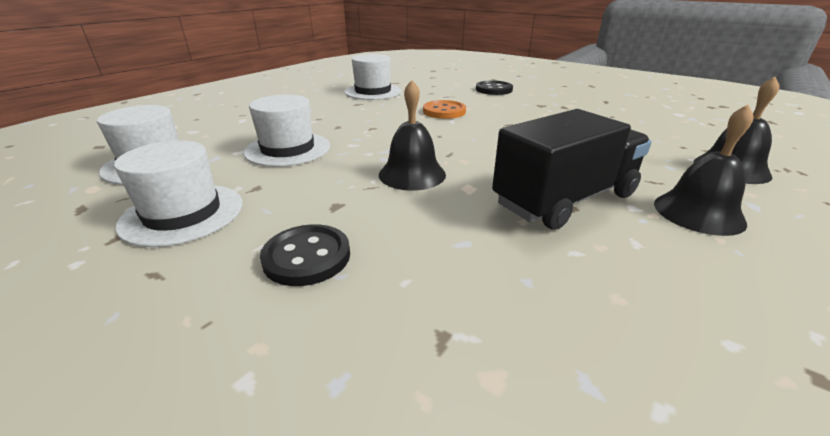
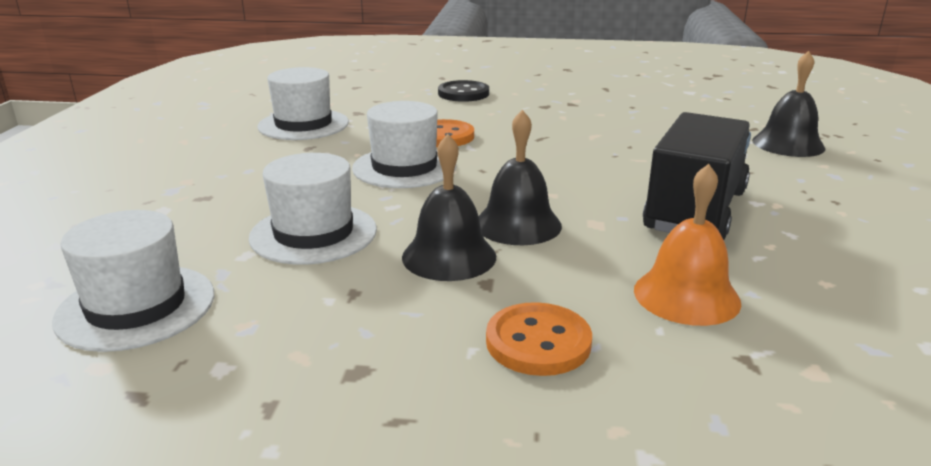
camera: 30 degrees left, 5 degrees down
(183, 214) = (311, 351): white hat -> white hat (404, 167)
(307, 257) = (538, 342): black button -> orange button
(464, 262) = (686, 295): none -> orange bell
(698, 212) = (806, 193): black bell -> black bell (449, 256)

